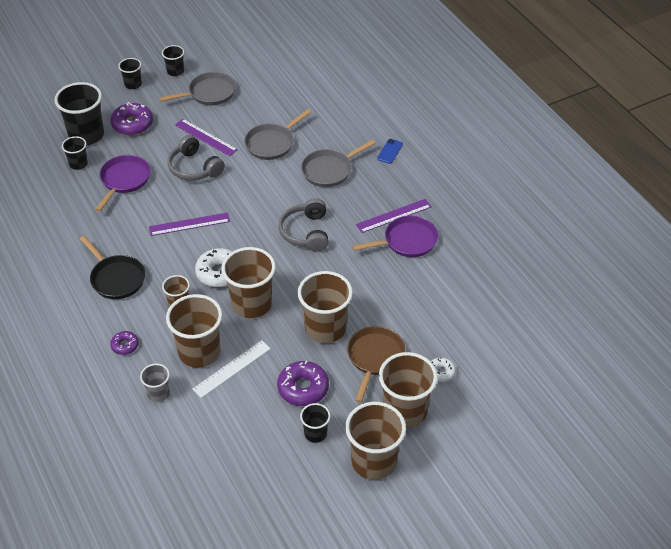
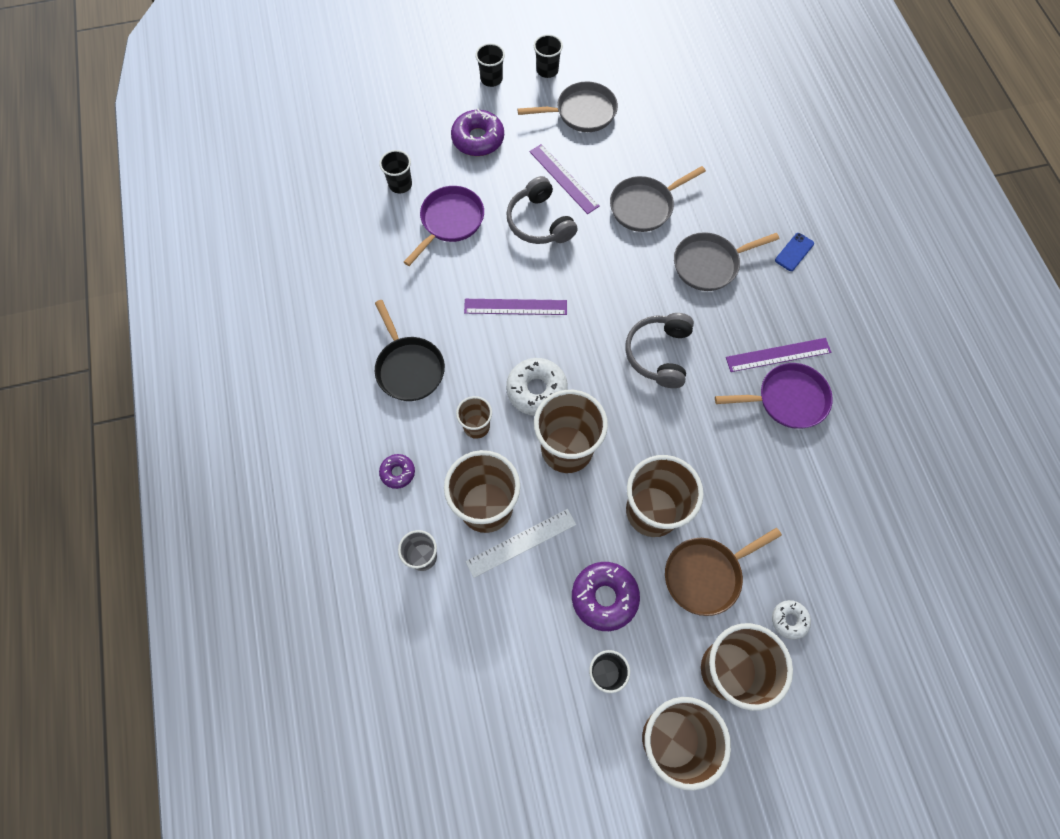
camera: 15 degrees right, 20 degrees up
(86, 135) = (419, 144): black cup -> none
(374, 358) = (706, 574): brown pan -> brown pan turned 150 degrees counterclockwise

